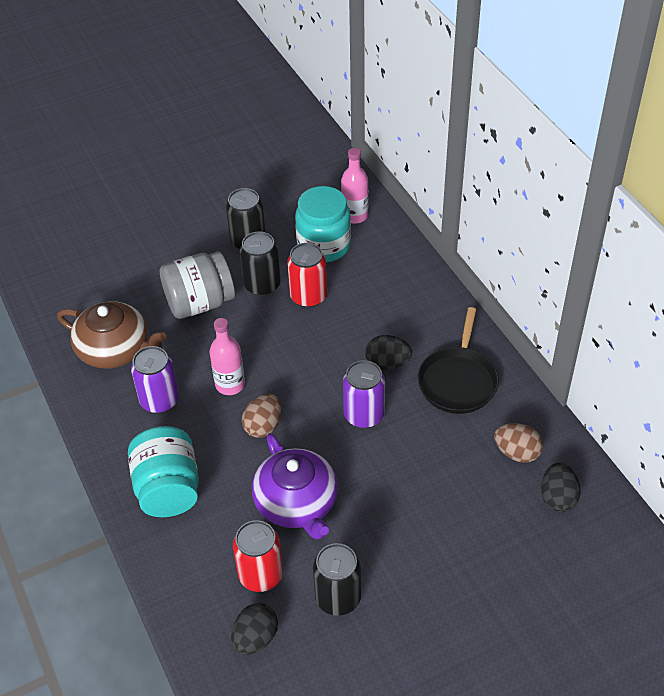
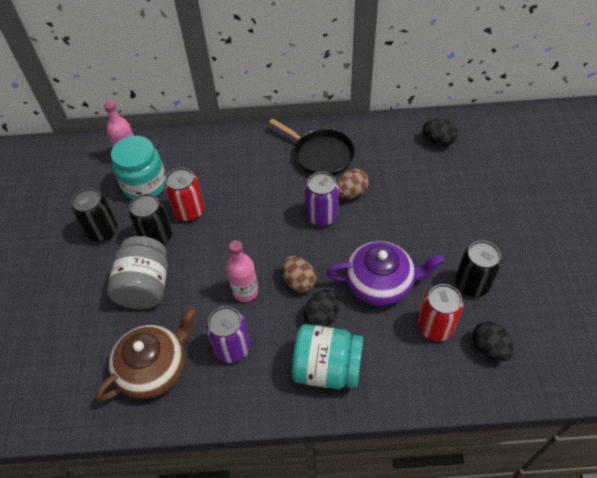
camera: 65 degrees left, 5 degrees up
(387, 363) = (283, 186): black egg -> black egg (321, 316)
(517, 453) = (394, 147): brown egg -> brown egg (351, 193)

